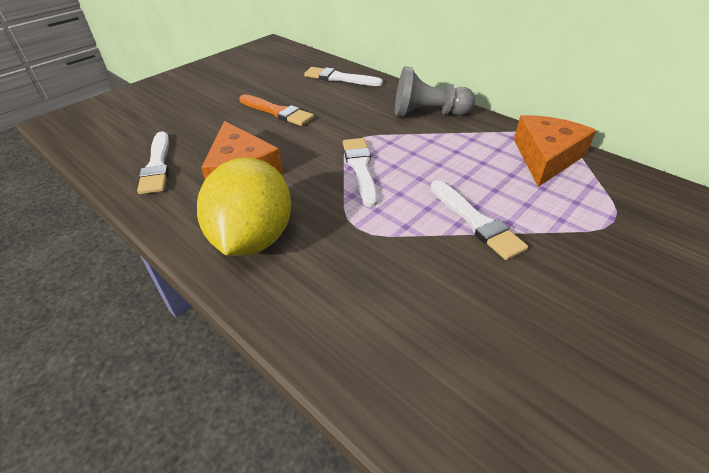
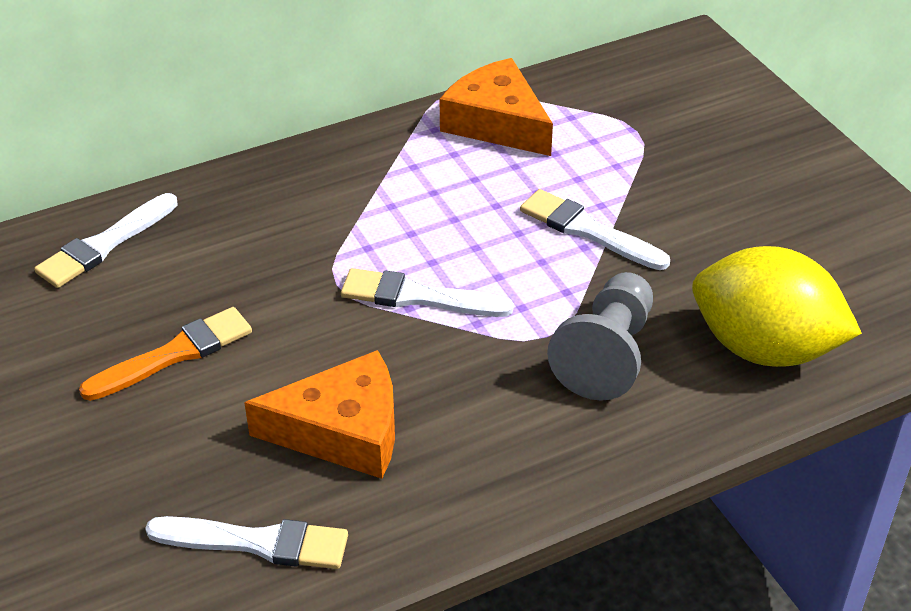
camera: 70 degrees left, 0 degrees up
(253, 238) = (520, 441): yellow lemon -> yellow lemon (764, 348)
(428, 113) = (314, 182): grey pawn -> grey pawn (607, 354)
(476, 221) = (588, 230): white brush -> white brush turned 135 degrees counterclockwise

